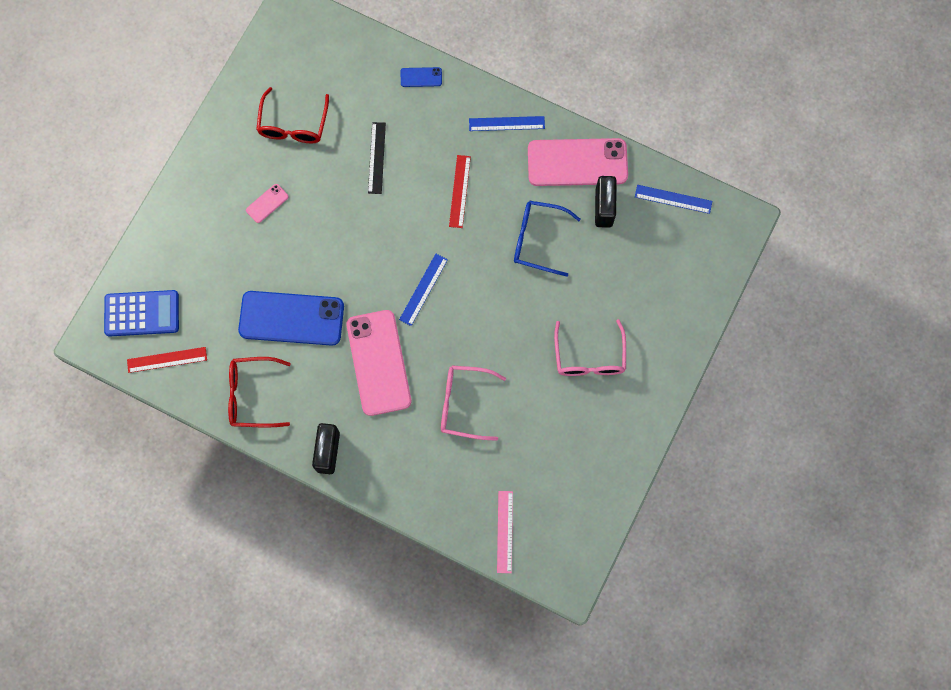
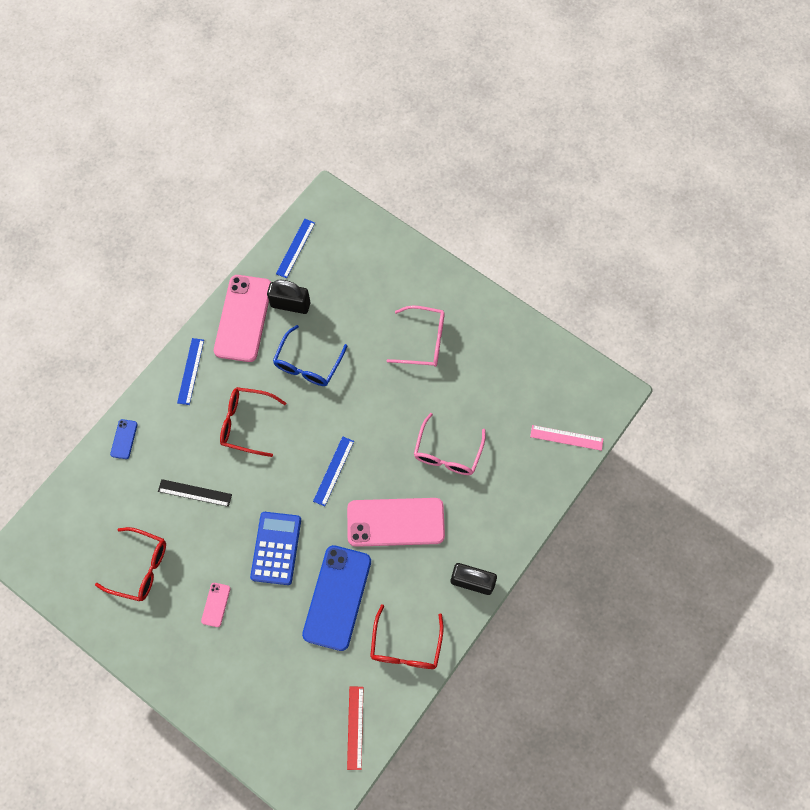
camera: 80 degrees left, 5 degrees down
(142, 313) = (302, 748): blue calculator -> blue calculator (276, 548)
(267, 203) = (216, 604): pink phone -> pink phone turned 45 degrees clockwise
(423, 289) = (333, 471): blue ruler -> blue ruler turned 75 degrees clockwise
(459, 191) = (246, 423): red ruler -> red glasses

